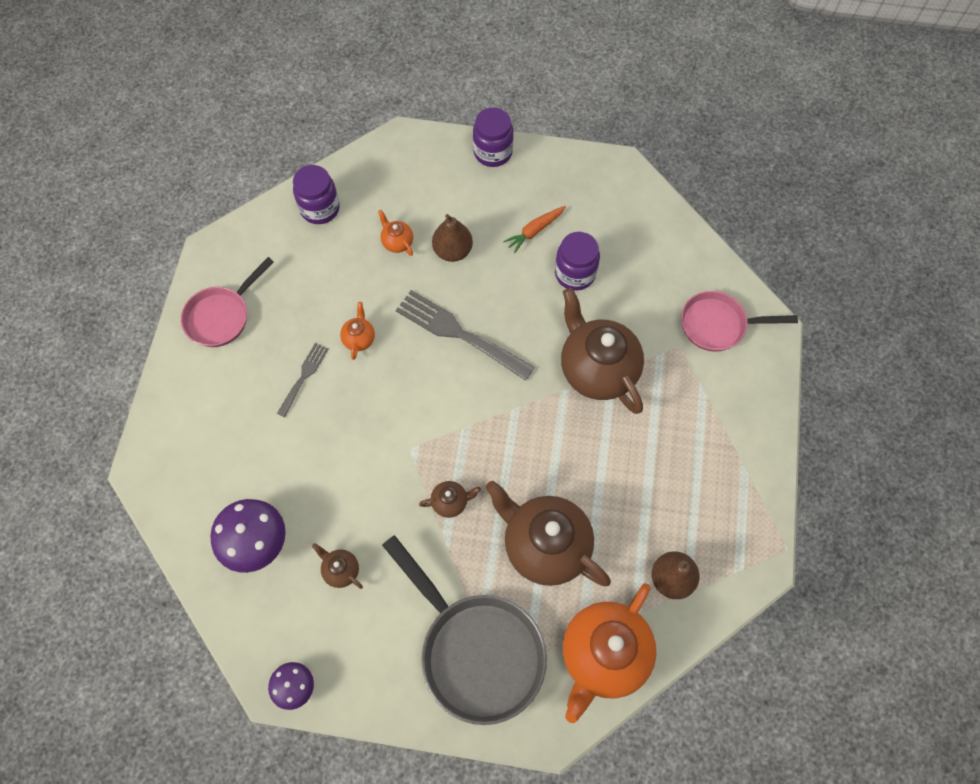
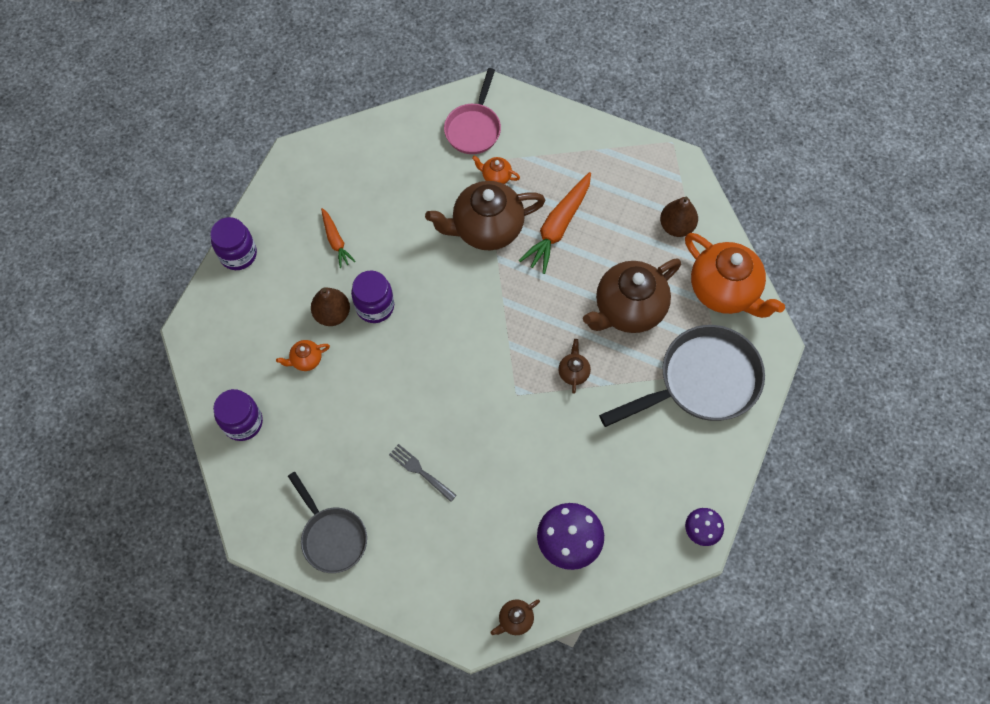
camera: 75 degrees left, 0 degrees up
(221, 316) = (332, 537): pink pan -> grey pan
(341, 570) = (611, 474): brown teapot -> brown teapot (515, 619)
(359, 338) = (396, 414): orange teapot -> orange teapot (496, 176)
(459, 333) = (418, 328): grey fork -> none
(575, 274) = (390, 220): purple jar -> purple jar (375, 306)
(624, 444) = (558, 227): none -> orange carrot

